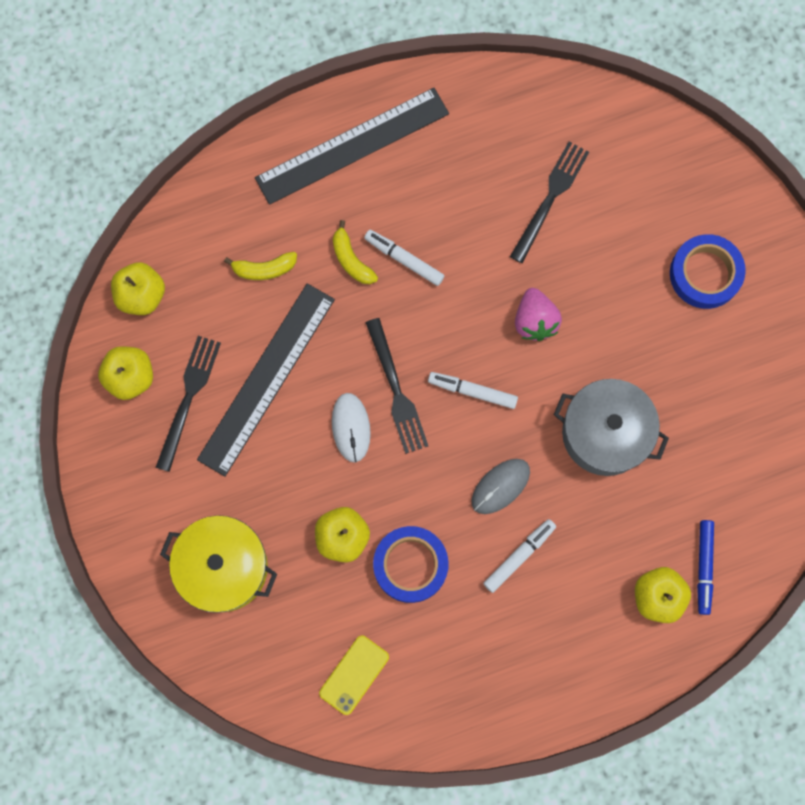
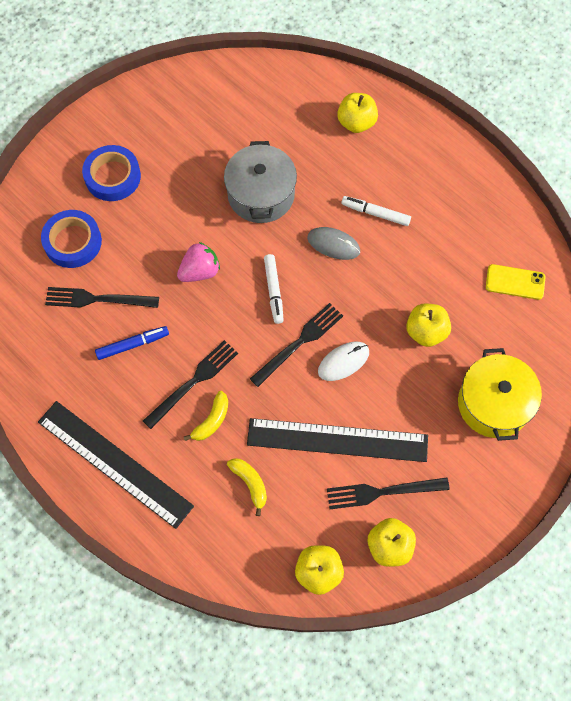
camera: 115 degrees left, 10 degrees down
(404, 259) = (193, 382): white marker -> black fork
(410, 565) = (420, 278): blue tape -> blue tape (73, 242)
(704, 567) = (322, 104): blue marker -> blue marker (133, 345)

